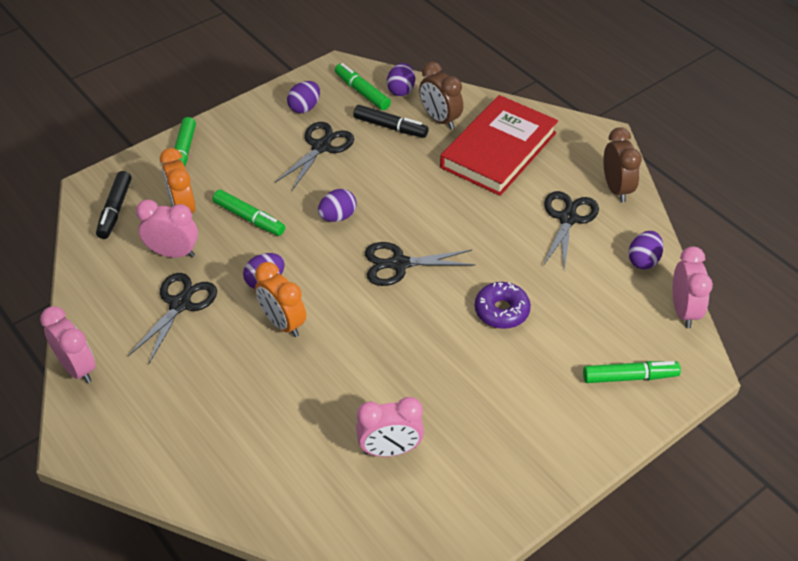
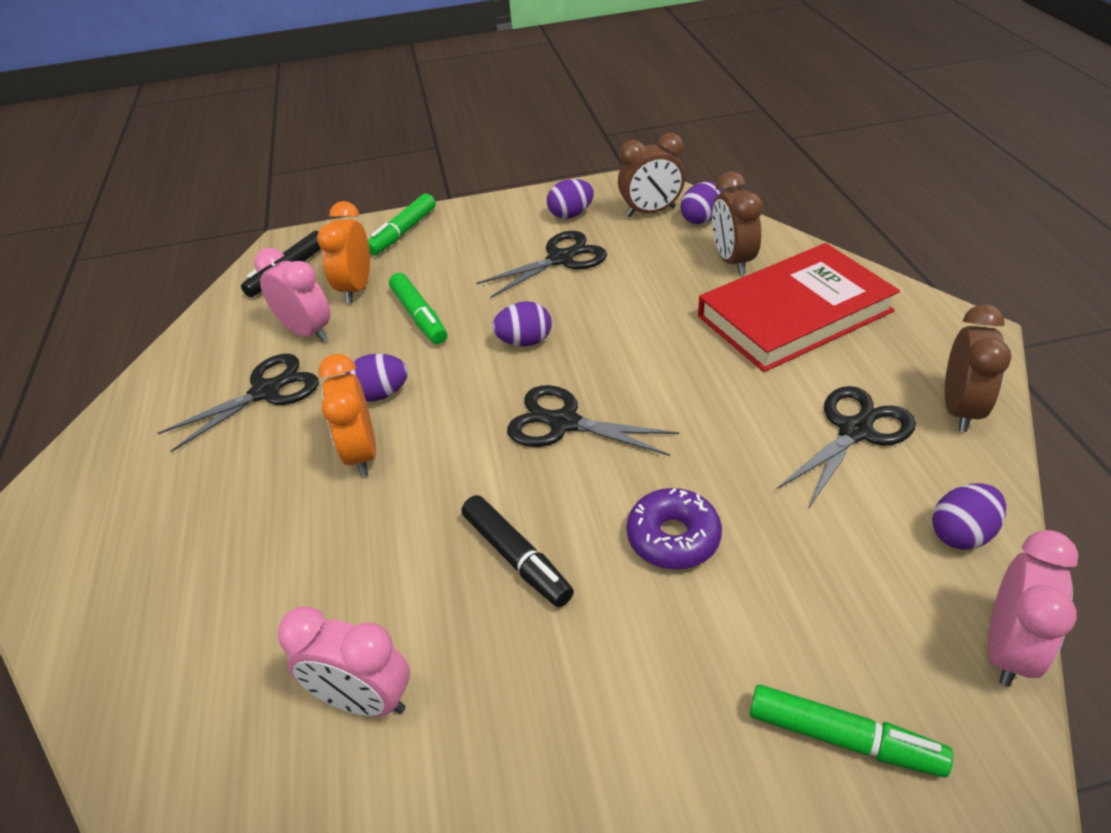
camera: 30 degrees right, 5 degrees down
(77, 368) = (100, 430): pink clock -> none
(362, 92) = (651, 212): green marker -> brown clock
(390, 127) = (661, 256): black marker -> black marker (516, 558)

